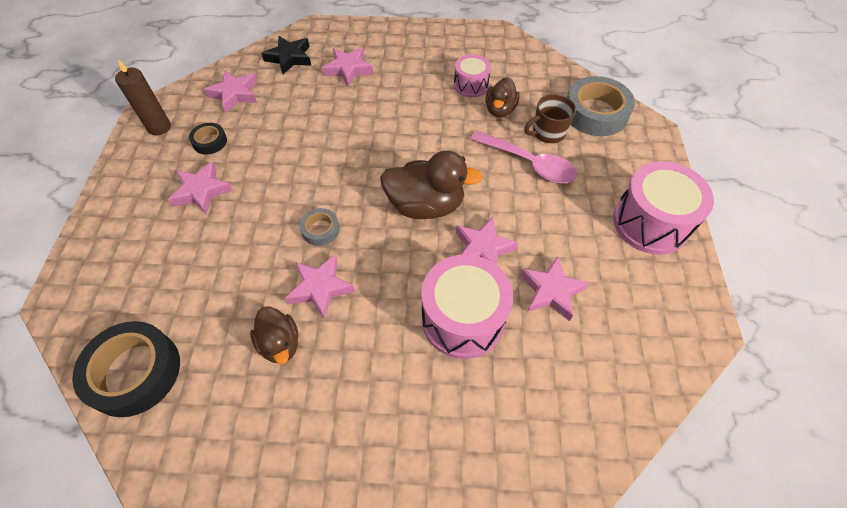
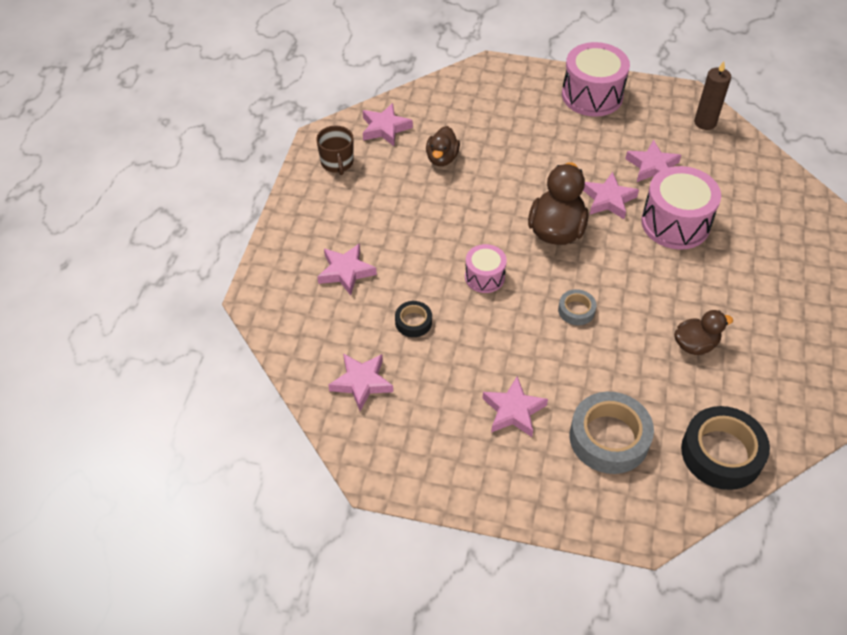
camera: 80 degrees left, 5 degrees down
(159, 127) = (403, 460): brown candle -> brown candle (705, 122)
(210, 142) = (439, 406): black tape -> black tape (413, 322)
(289, 58) = (308, 327): black star -> none
(320, 288) = (641, 314): pink star -> pink star (385, 128)
(470, 85) = (400, 173): pink drum -> pink drum (484, 277)
(500, 110) = (442, 158): brown duck -> brown duck turned 75 degrees clockwise
(529, 163) = (516, 152): pink spoon -> none
(548, 133) = (480, 132): brown mug -> brown mug (337, 163)
(595, 113) = (461, 95): grey tape -> grey tape (609, 438)

